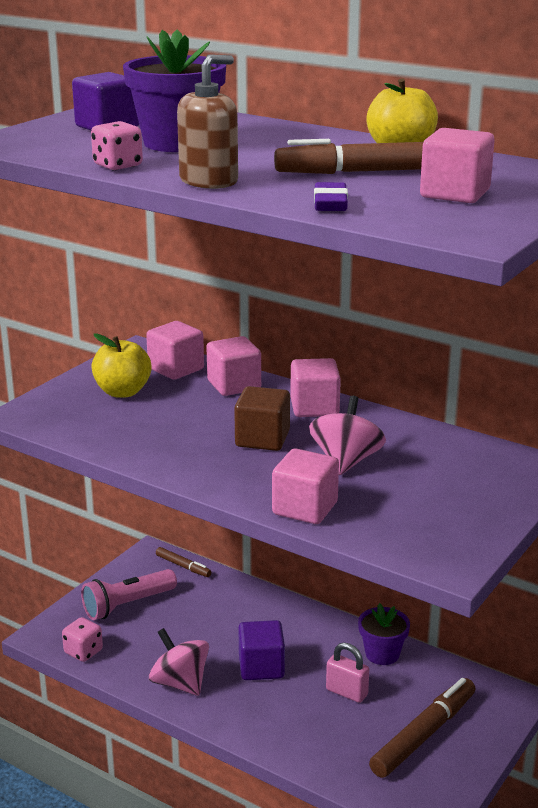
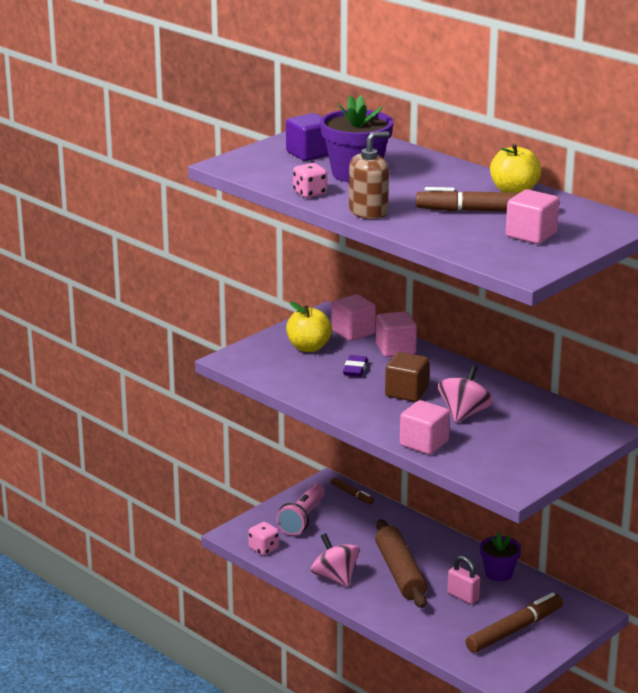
camera: 10 degrees right, 0 degrees up
(127, 605) = (302, 519): pink flashlight -> pink flashlight turned 45 degrees counterclockwise
(261, 667) = (400, 573): purple cube -> brown rolling pin
(314, 407) = (453, 372): pink cube -> none
(330, 203) = (443, 237): purple eraser -> purple eraser (355, 369)

